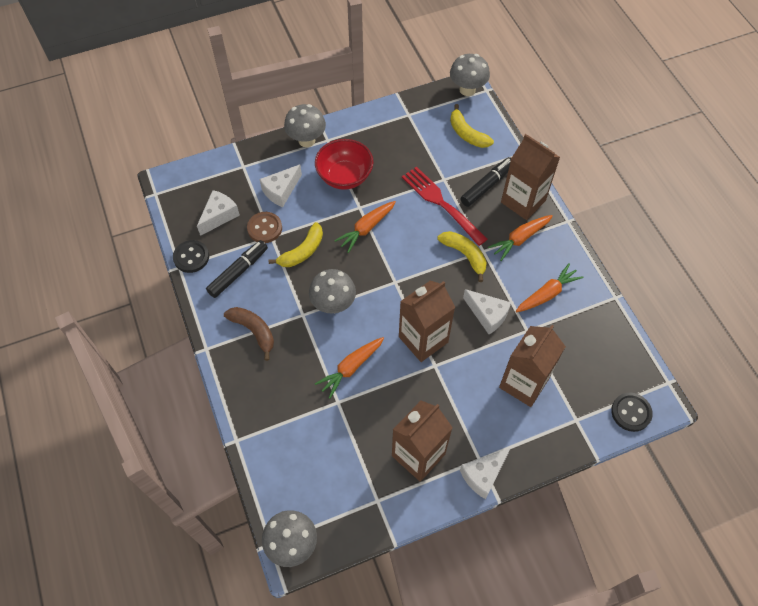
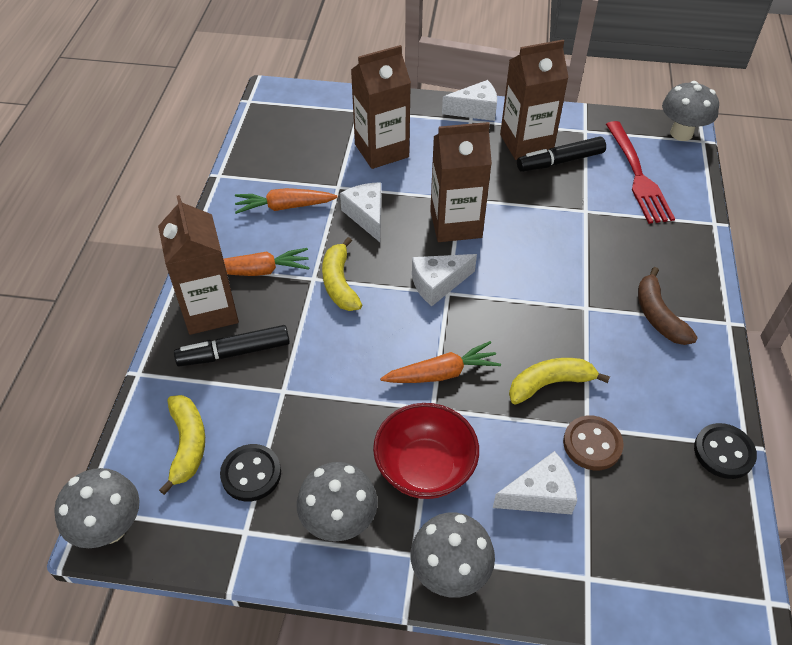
camera: 150 degrees left, 10 degrees down
(219, 216) = (660, 500): white cheese -> white cheese (438, 284)
(238, 272) = (655, 397): black marker -> black marker (560, 161)
(333, 304) = (541, 301): grey mushroom -> grey mushroom (339, 522)
(350, 368) = (555, 232): orange carrot -> none
(441, 203) = (315, 358): red fork -> red fork (637, 175)
(631, 412) = (305, 96): black button -> black button (251, 474)

